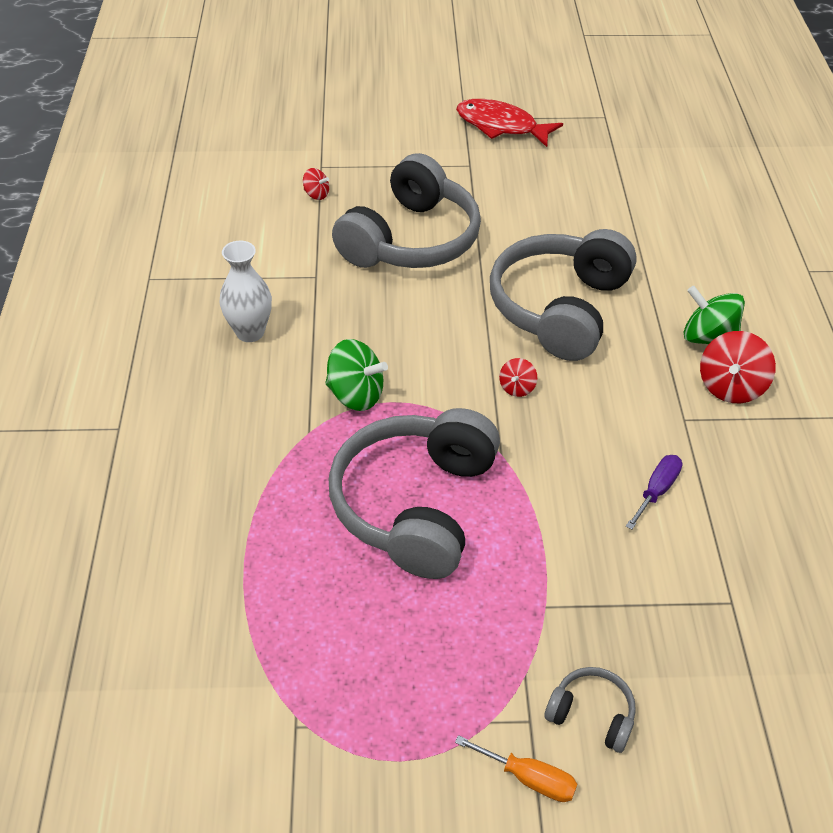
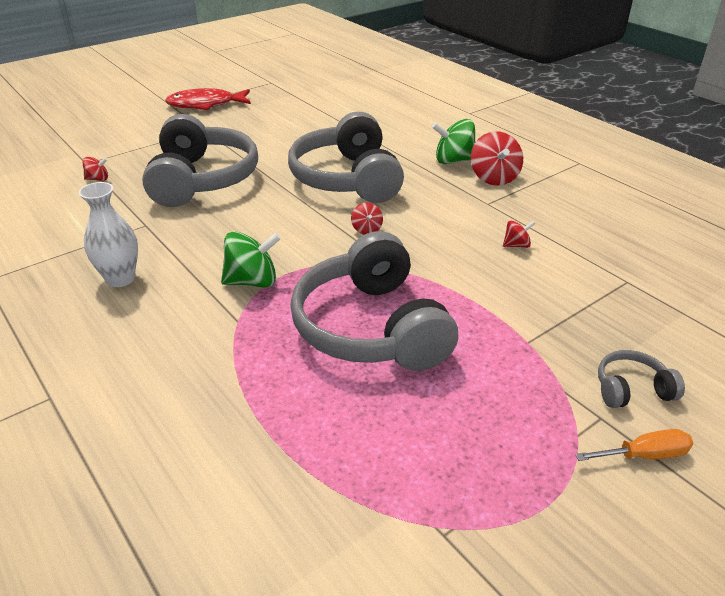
camera: 35 degrees left, 10 degrees down
(656, 491) = (516, 245): purple screwdriver -> red spinning top

